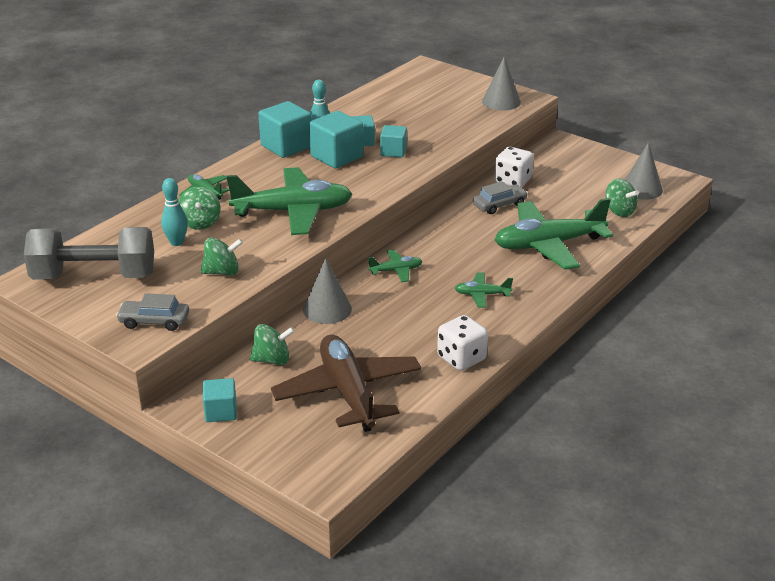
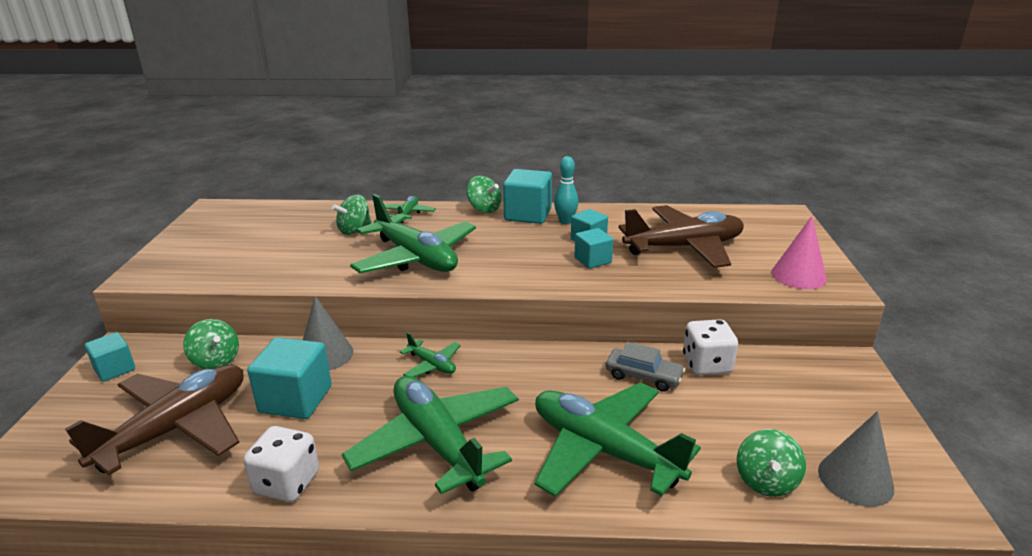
camera: 55 degrees right, 5 degrees down
(94, 276) = (234, 225): grey dumbbell -> none
(154, 321) = (176, 270): grey car -> none
(176, 242) = (313, 233): turquoise bowling pin -> none
(222, 272) = (279, 267): green spinning top -> green spinning top (484, 209)
(337, 157) = (542, 240): turquoise cube -> turquoise cube (295, 399)
(420, 116) = (684, 247): none -> brown plane
(482, 295) = (437, 443): green plane -> green plane, size x2.23
(501, 102) = (798, 276): grey cone -> pink cone

